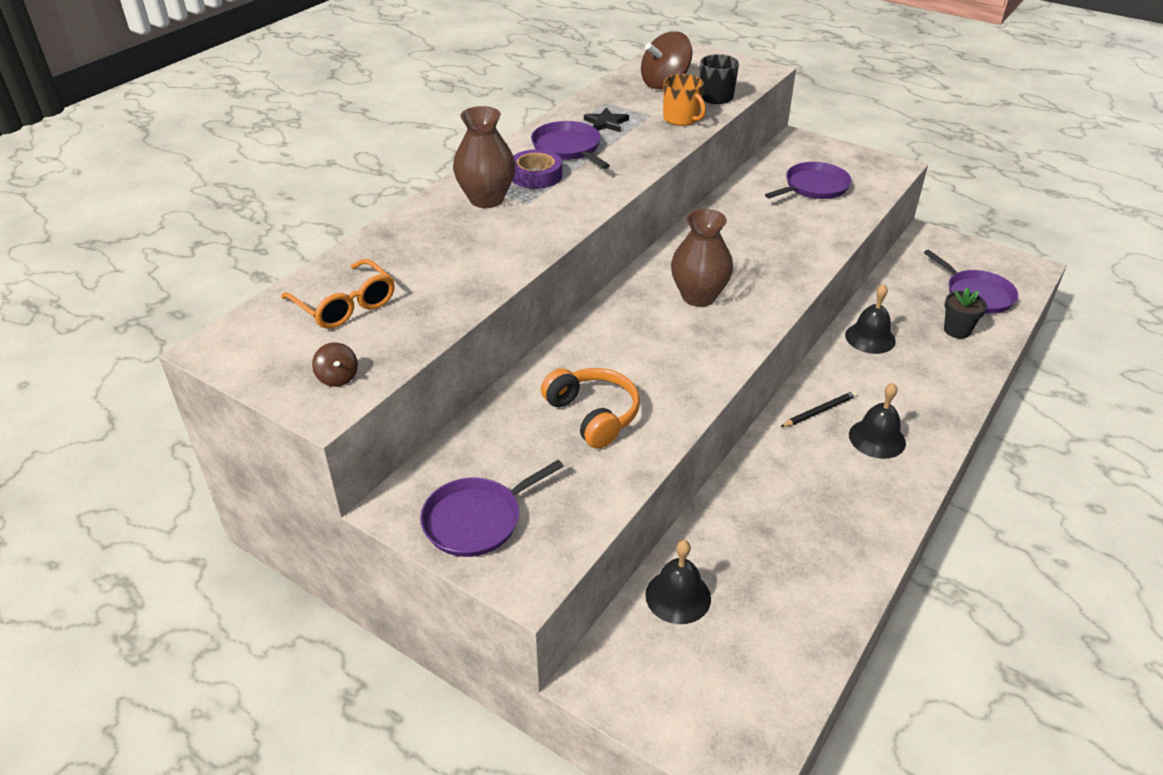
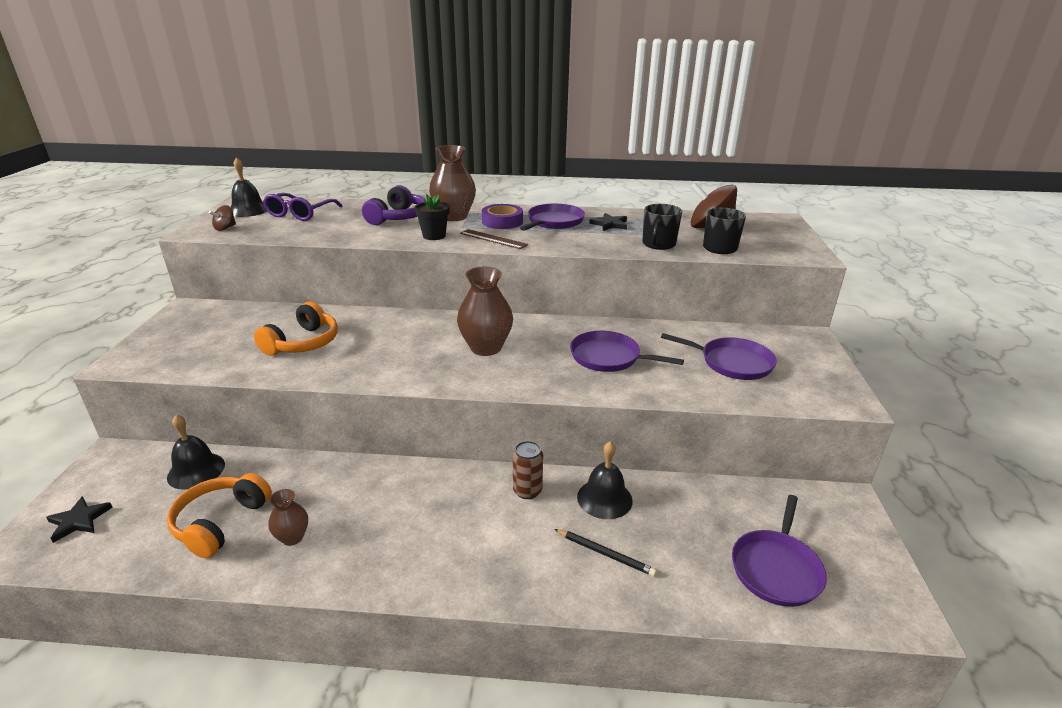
camera: 60 degrees right, 10 degrees down
(345, 305) = (300, 214): orange glasses -> purple glasses
(448, 235) = (398, 218): none -> purple headphones
(477, 520) = (179, 333): purple pan -> purple pan (608, 357)
(585, 194) = (493, 239): none -> brown ruler
(681, 119) = (658, 244): orange mug -> black mug
(717, 708) = (79, 520): none -> black star
(782, 583) = (220, 522): none -> orange headphones
(819, 411) = (461, 491): black pencil -> black pencil (605, 553)
(830, 533) = (292, 537): none -> brown vase
(839, 374) = (527, 491): none -> brown can
(877, 438) = (444, 539): black bell -> black bell (248, 210)
(957, 330) = (683, 564): black flower pot -> black flower pot (434, 236)

